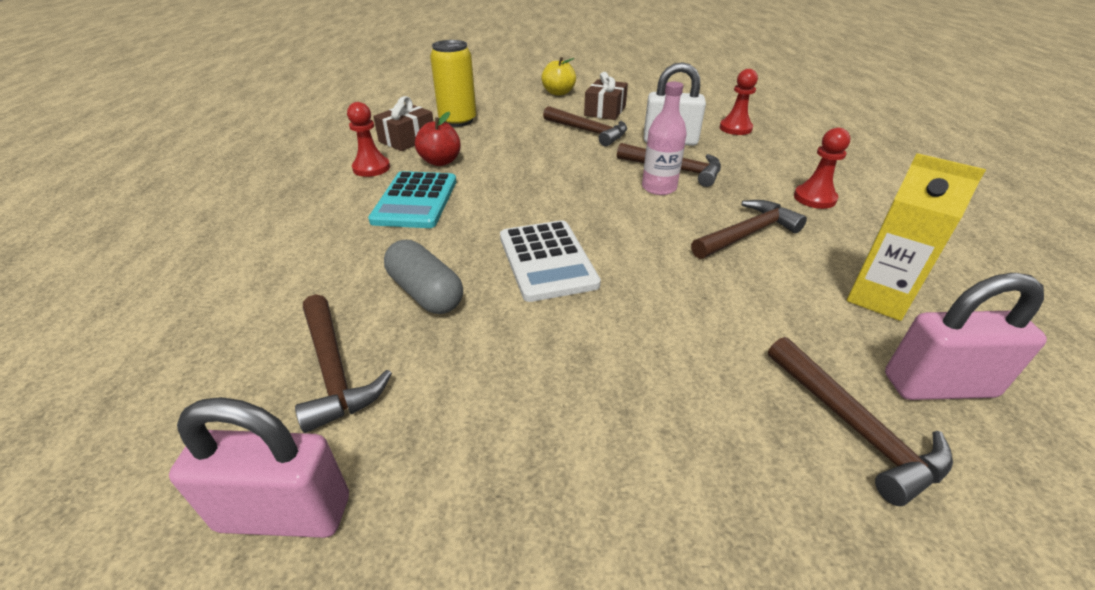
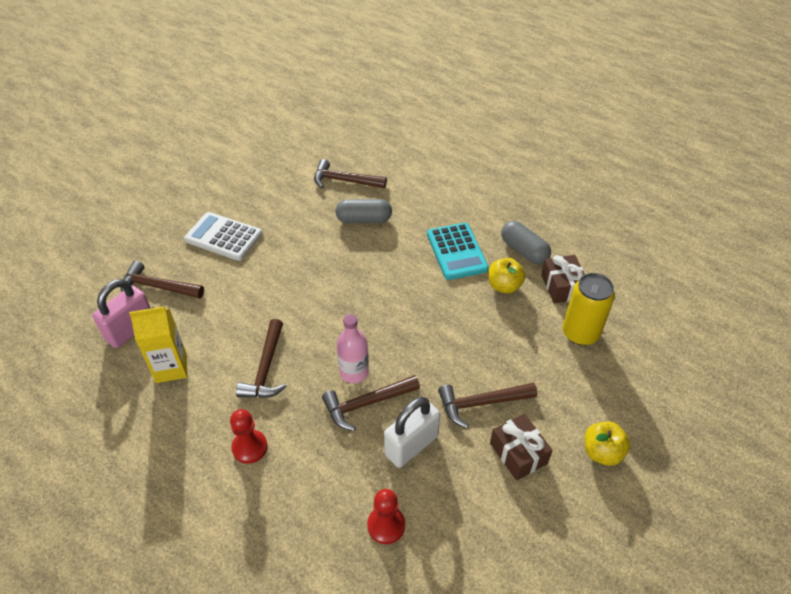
camera: 130 degrees right, 10 degrees up
(284, 513) = (297, 156): pink padlock -> none
(371, 168) = (524, 251): red pawn -> grey capsule
(415, 201) = (457, 251): turquoise calculator -> turquoise calculator turned 150 degrees counterclockwise
(440, 161) = (504, 286): red apple -> yellow apple
(547, 260) = (341, 270): white calculator -> white calculator (223, 237)

